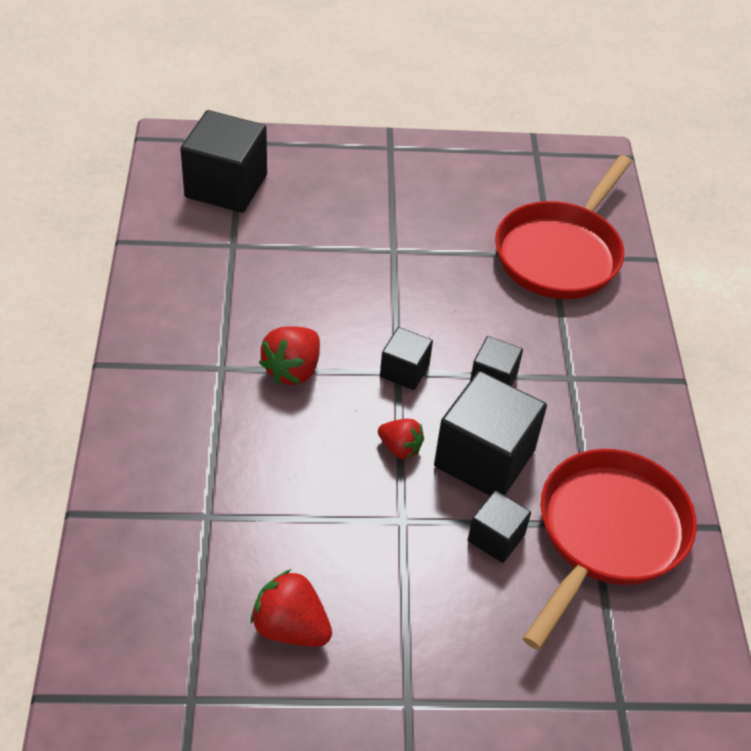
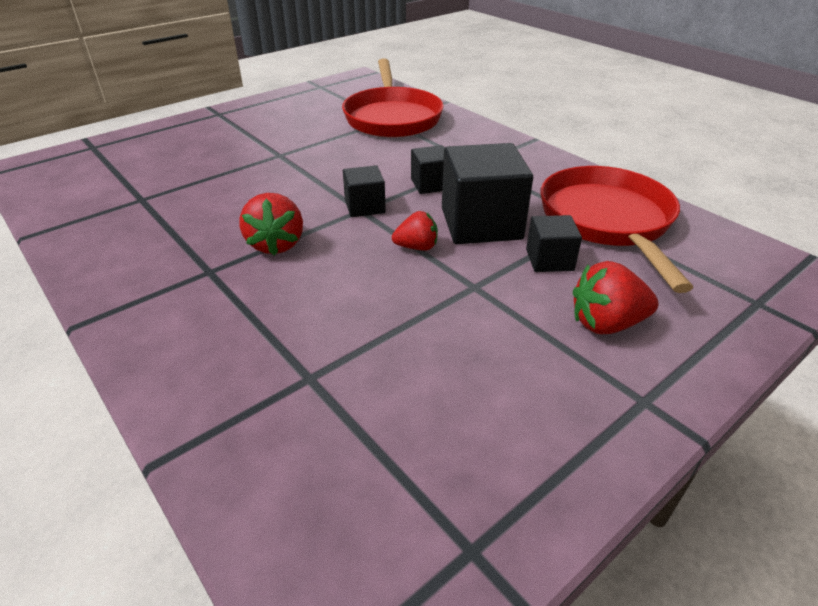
camera: 35 degrees left, 10 degrees down
(226, 186) = (101, 172): black cube -> none
(291, 627) = (485, 413): red strawberry -> red strawberry (606, 324)

